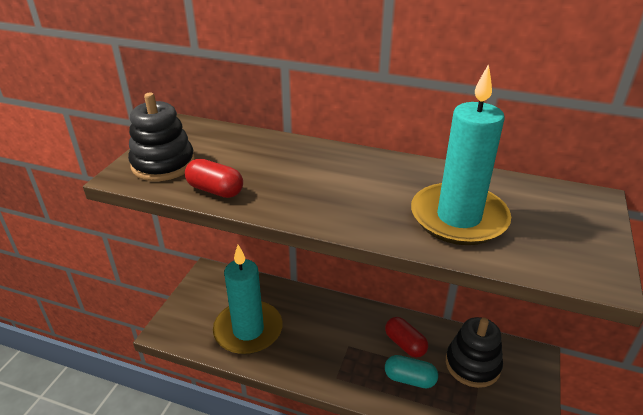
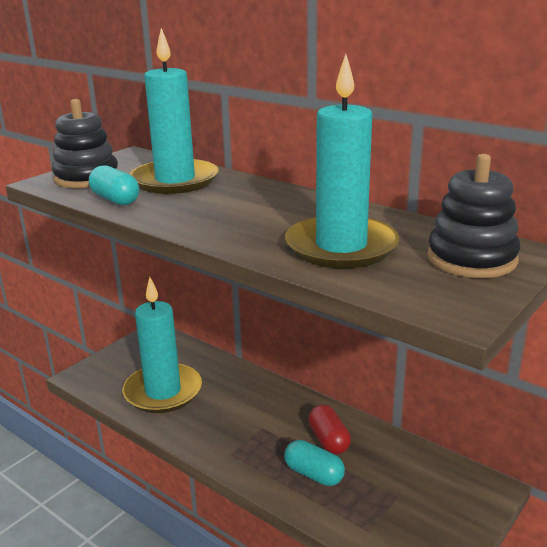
camera: 20 degrees right, 10 degrees down
(215, 190) = (115, 200): red capsule -> turquoise capsule
(252, 156) = (175, 180): none -> turquoise candle
(472, 364) = (400, 478): black stacking toy -> black stacking toy (471, 259)

